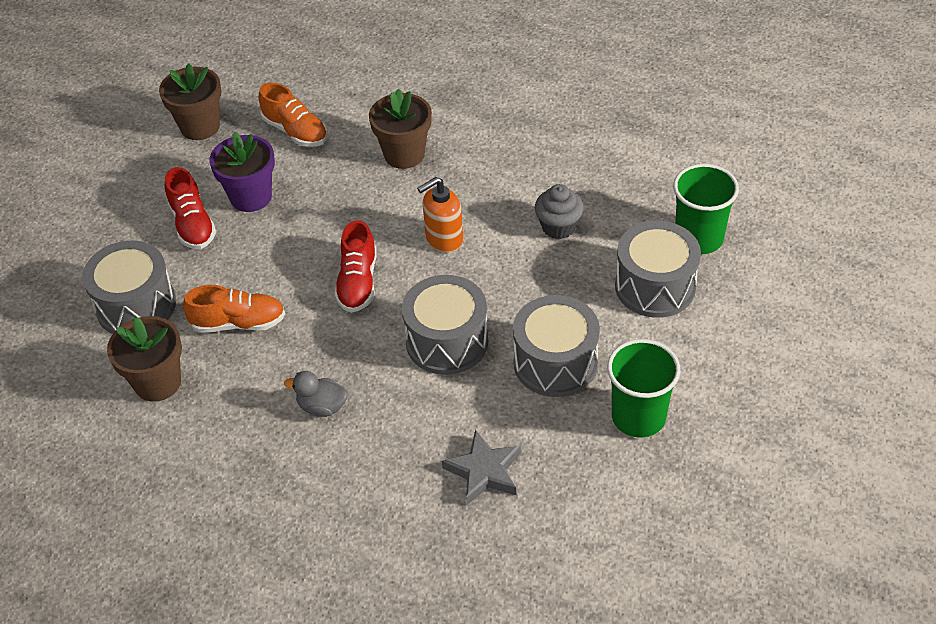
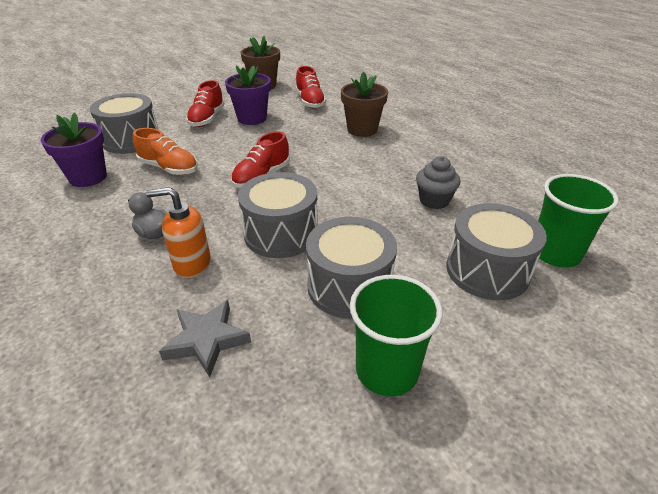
camera: 30 degrees right, 10 degrees down
(157, 382) = (88, 177): brown flower pot -> purple flower pot
(295, 131) = (310, 102): orange shoe -> red shoe
(443, 239) = (343, 176): orange soap dispenser -> orange soap dispenser (191, 264)

